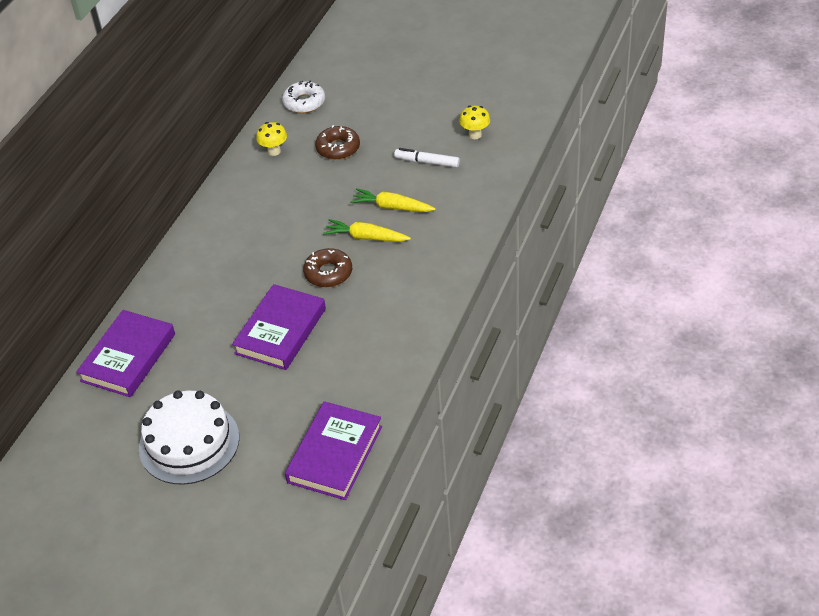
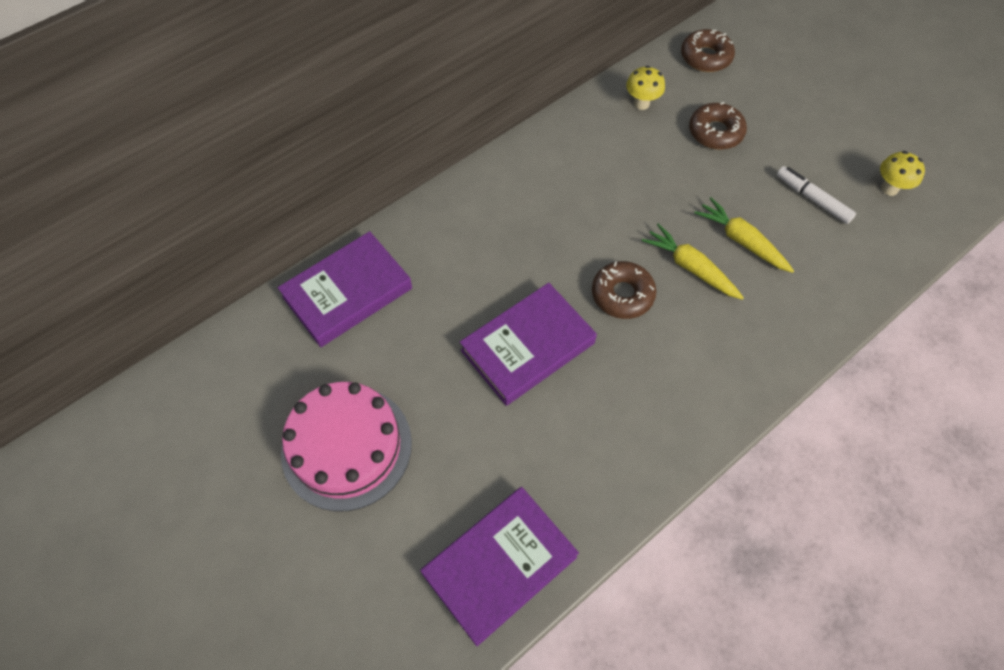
camera: 25 degrees right, 15 degrees up
(189, 442) = (346, 447): white cake -> pink cake
(304, 102) = (705, 57): white donut -> brown donut

